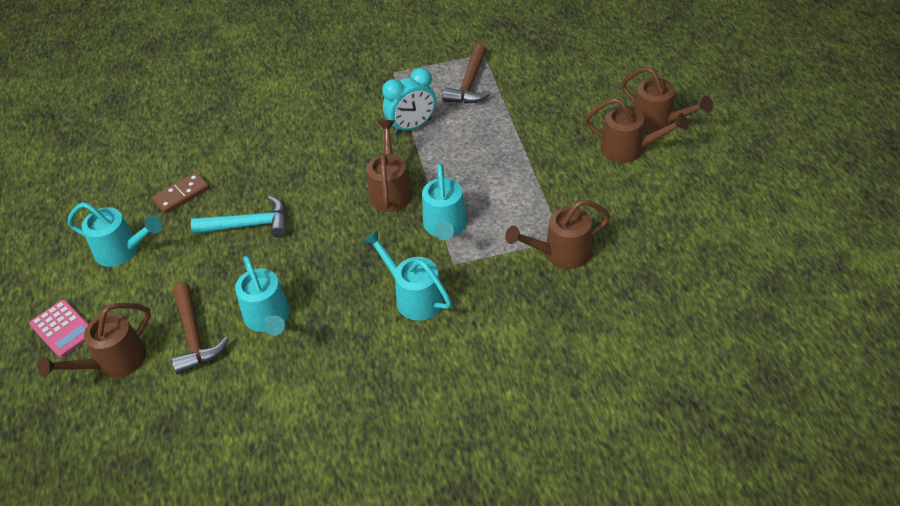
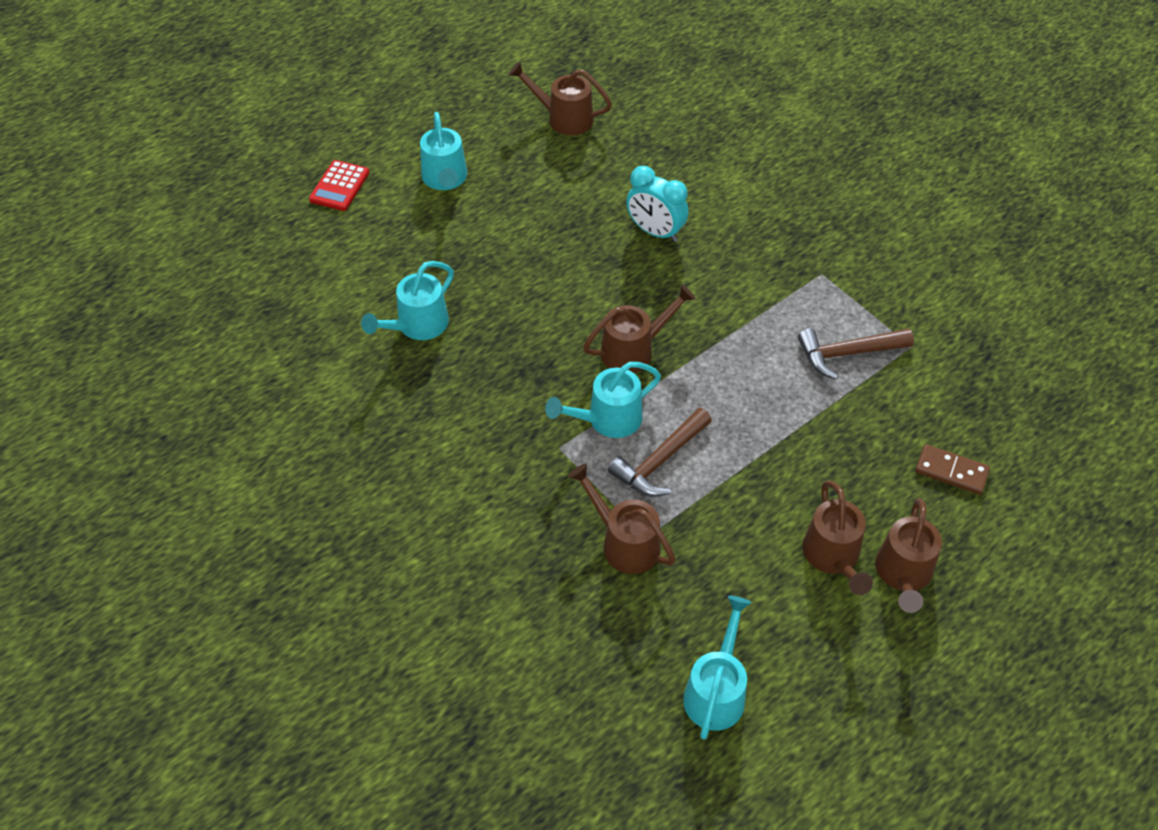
camera: 60 degrees right, 5 degrees up
(62, 329) = (339, 186): pink calculator -> red calculator
(113, 363) = (319, 239): brown watering can -> brown watering can (563, 118)
(181, 195) = (535, 185): brown domino -> brown domino (951, 471)
(194, 336) = (372, 281): brown hammer -> brown hammer (660, 461)
(249, 225) = (524, 256): turquoise hammer -> none
(412, 126) = (742, 328): turquoise clock -> turquoise clock (655, 232)
(413, 296) = (498, 430): turquoise watering can -> turquoise watering can (716, 690)

